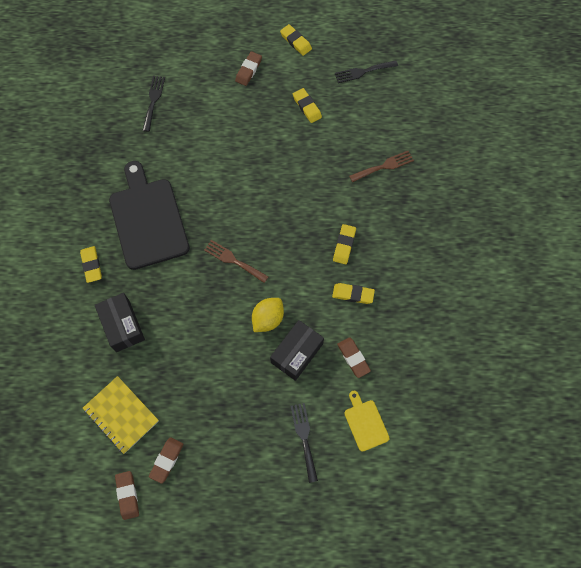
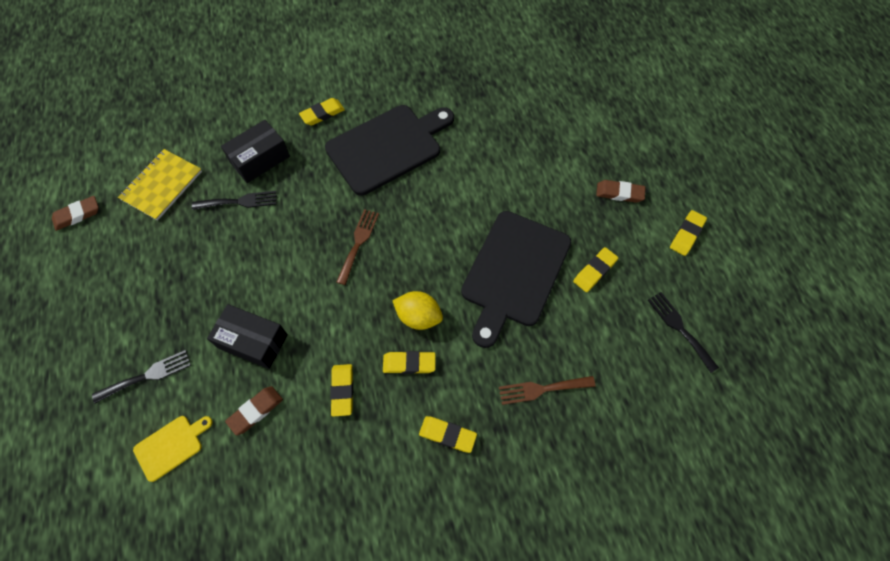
camera: 75 degrees right, 5 degrees down
(153, 101) = (537, 111): black fork -> black fork (239, 201)
(166, 460) = (115, 240): brown eraser -> none
(268, 319) = (291, 298): yellow lemon -> yellow lemon (418, 317)
(292, 158) = (514, 272): none -> black cutting board
(384, 166) = (541, 389): brown fork -> brown fork turned 120 degrees clockwise
(401, 232) = (447, 435): none -> yellow eraser

